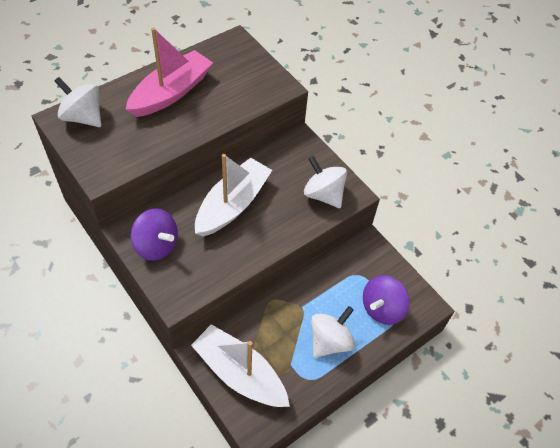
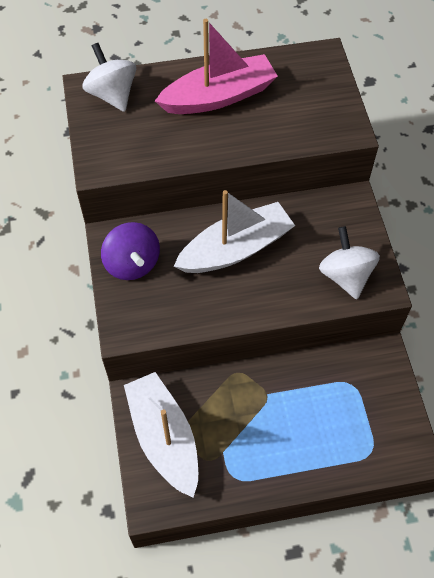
camera: 30 degrees right, 5 degrees up
(330, 341) = (279, 446): white spinning top -> none
(382, 308) = (359, 435): purple spinning top -> none

